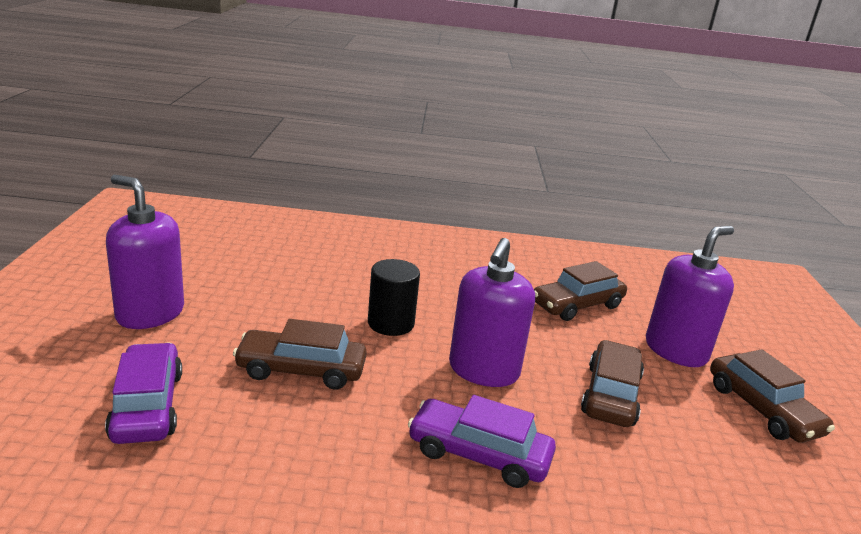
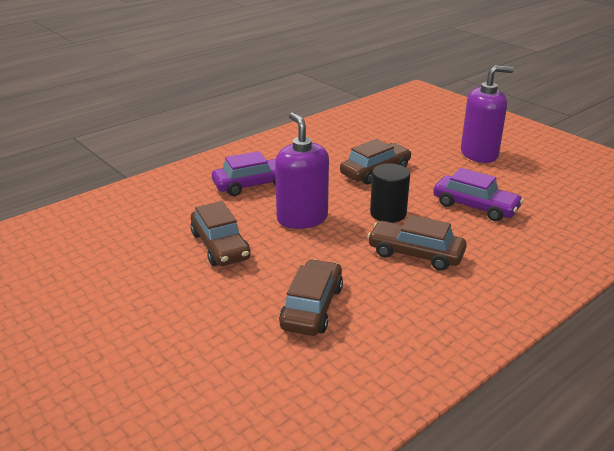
camera: 140 degrees right, 5 degrees up
(147, 405) = (392, 135): purple car -> purple car (475, 206)
(676, 350) = (202, 310): purple soap dispenser -> none
(762, 409) = (115, 294): brown car -> brown car (415, 254)

